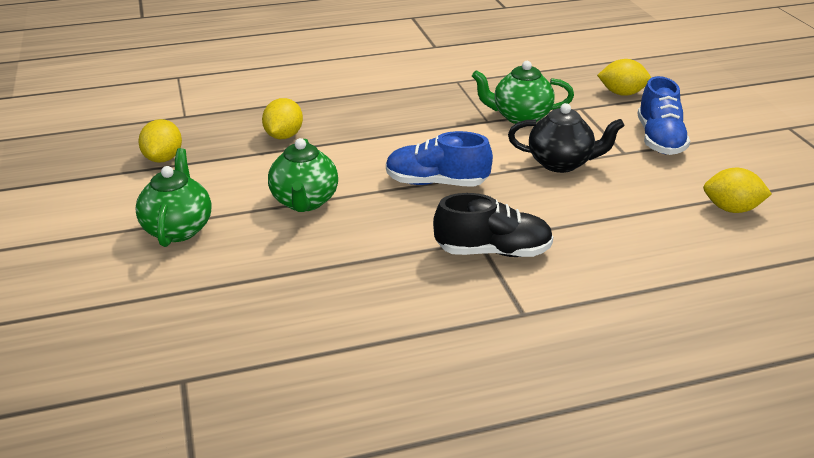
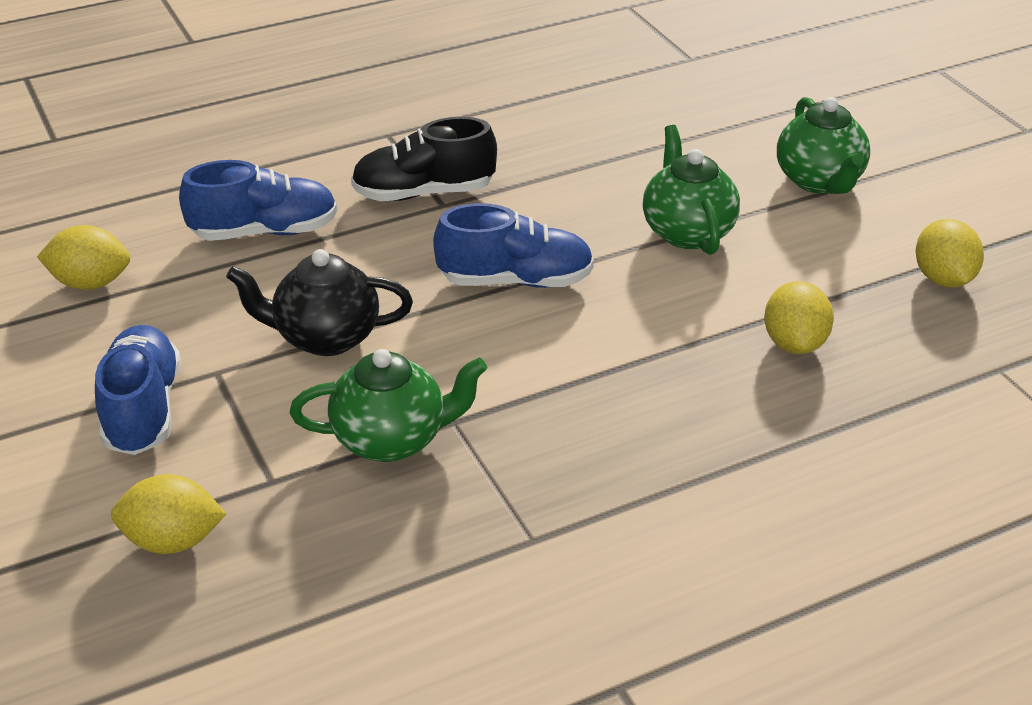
camera: 170 degrees right, 5 degrees up
(617, 233) = (264, 232): none -> blue shoe

